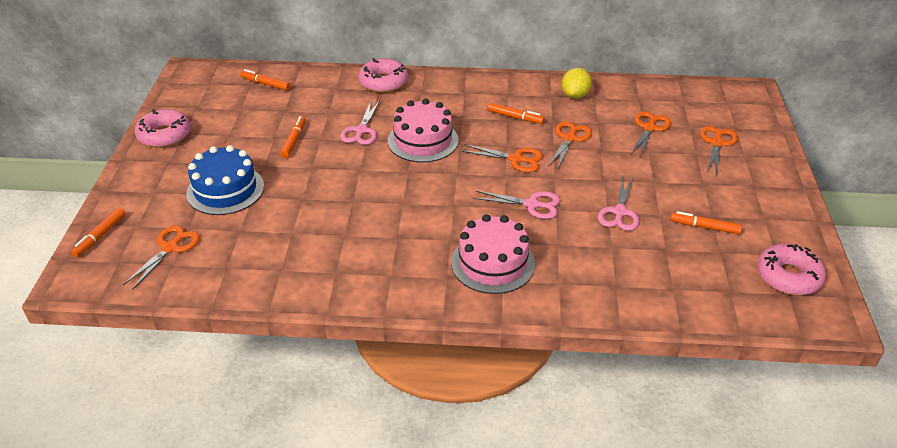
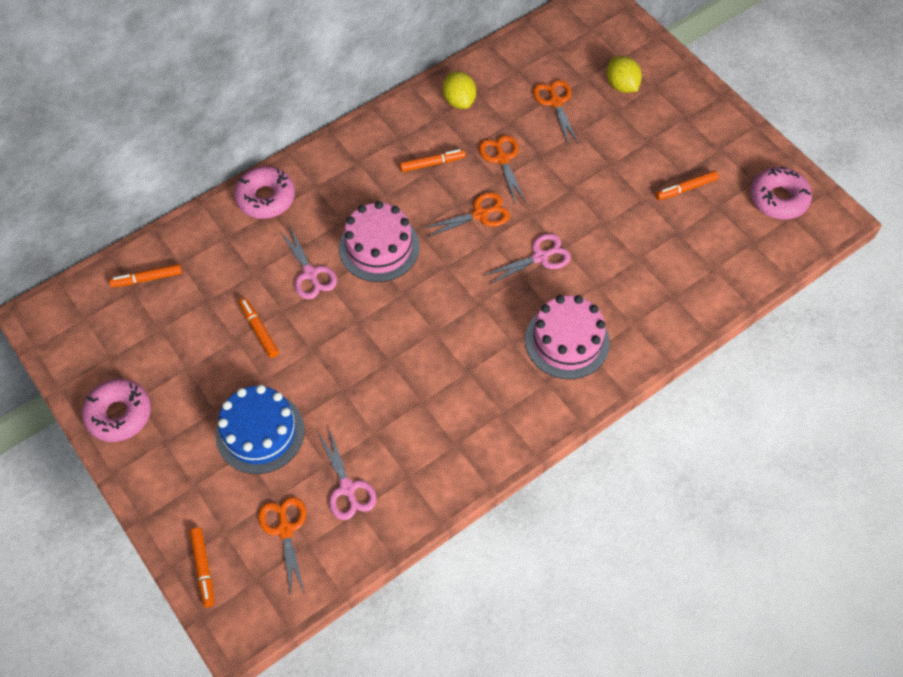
camera: 40 degrees left, 20 degrees up
(619, 212) = (613, 217): pink scissors -> pink scissors (347, 488)
(717, 143) = (622, 85): orange scissors -> yellow lemon

